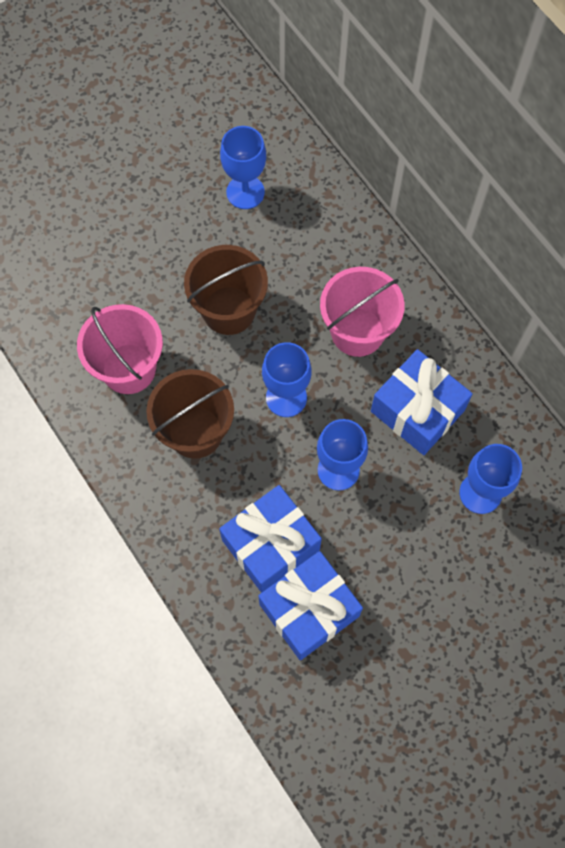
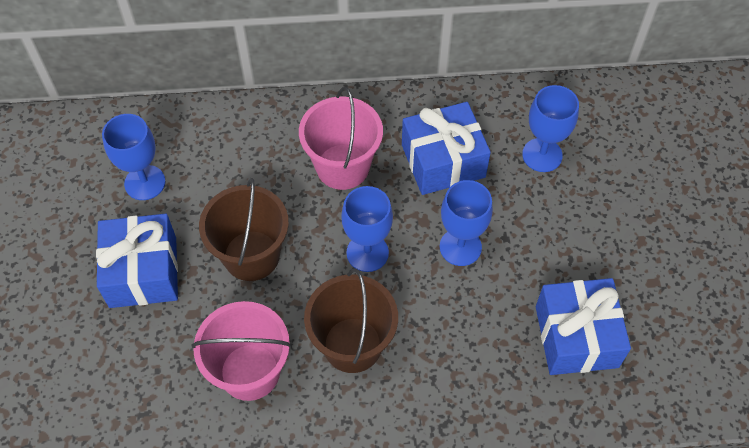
camera: 60 degrees left, 10 degrees down
(270, 545) = (499, 337): blue gift -> blue gift (143, 272)

